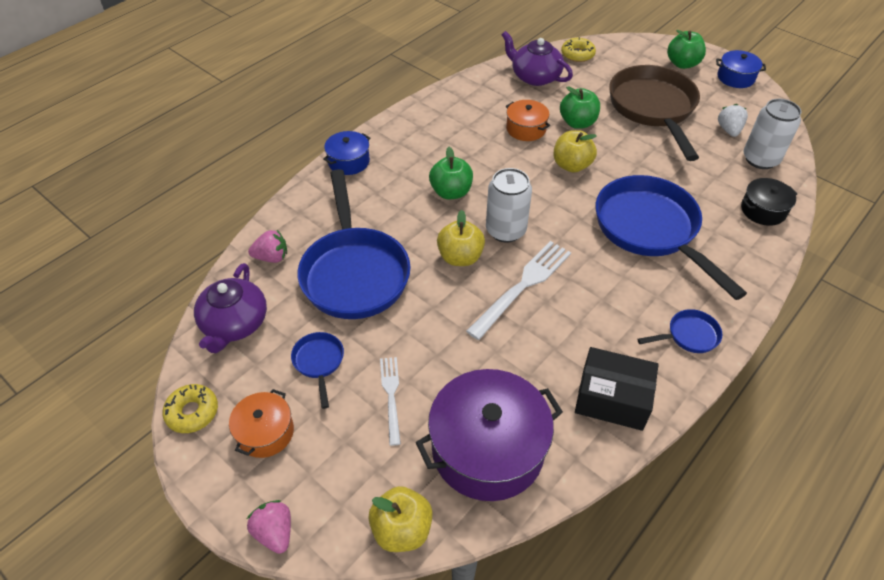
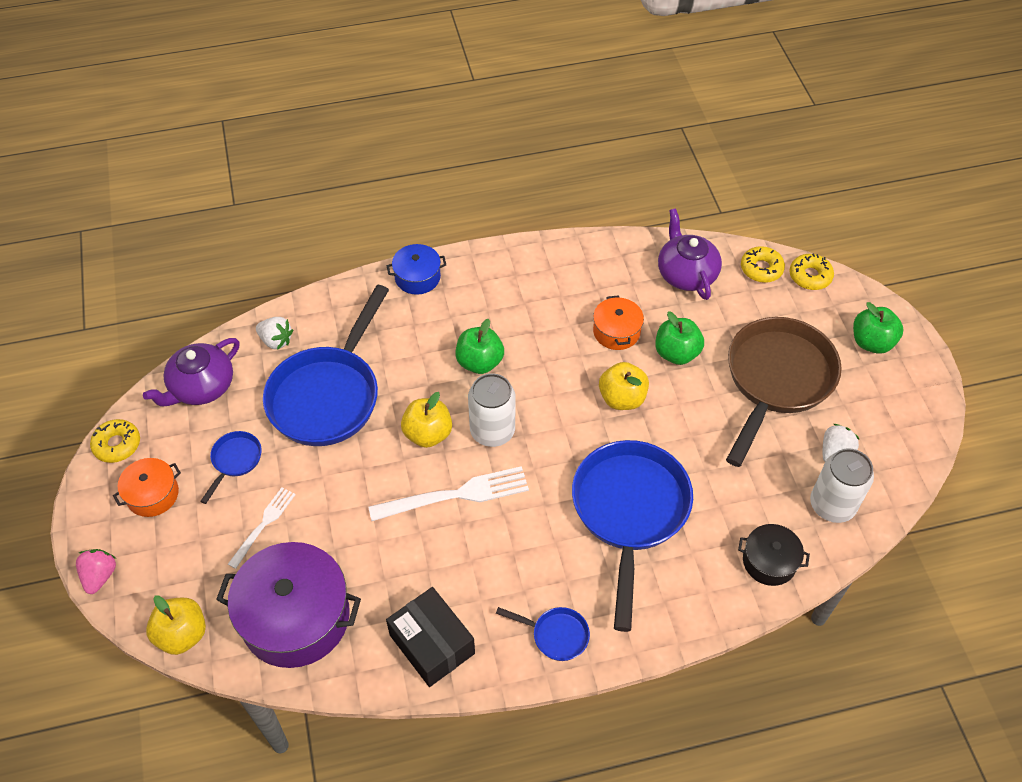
camera: 35 degrees right, 5 degrees up
(272, 257) = (276, 341): pink strawberry -> white strawberry
(610, 46) = (810, 276): none -> yellow donut
(735, 77) = (917, 393): blue pot -> none

